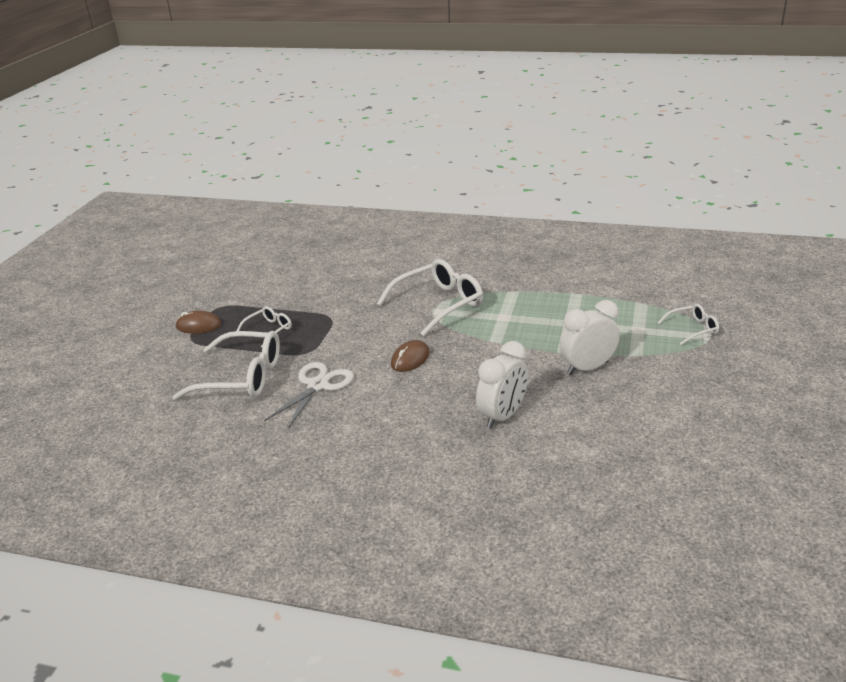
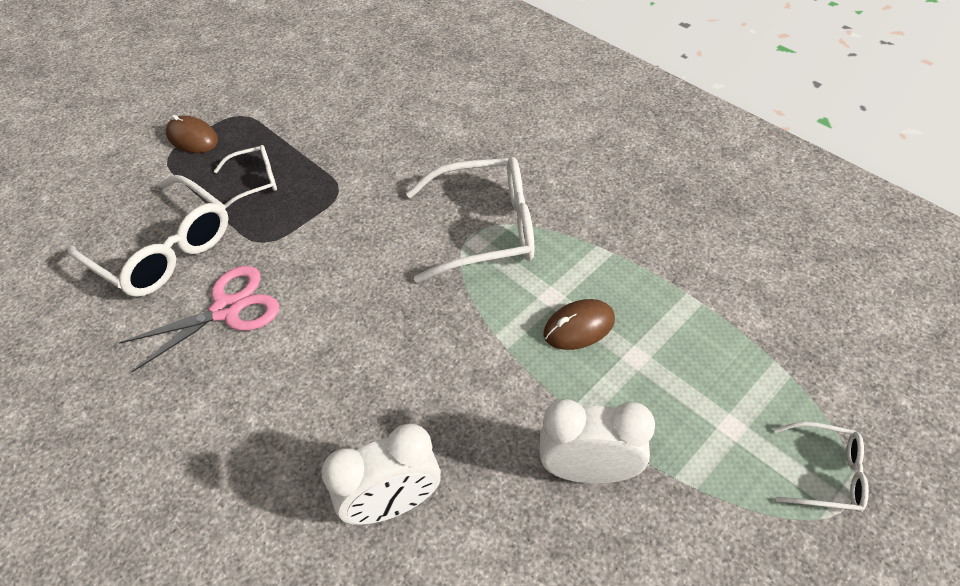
camera: 30 degrees right, 20 degrees up
(318, 385) = (227, 309): white scissors -> pink scissors
(410, 359) = (368, 318): brown mouse -> brown mouse (579, 327)

